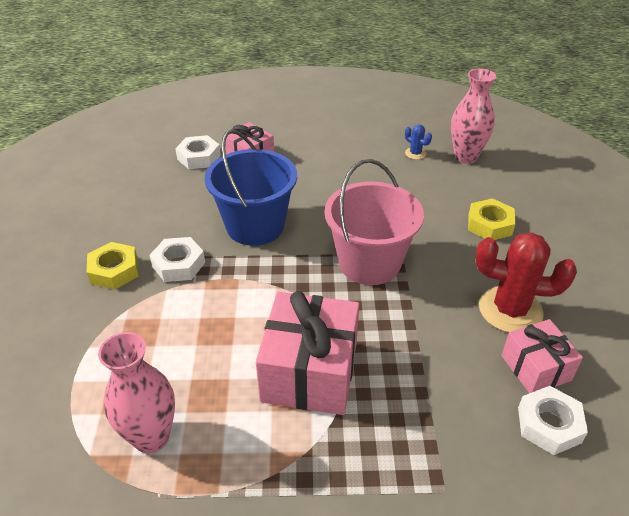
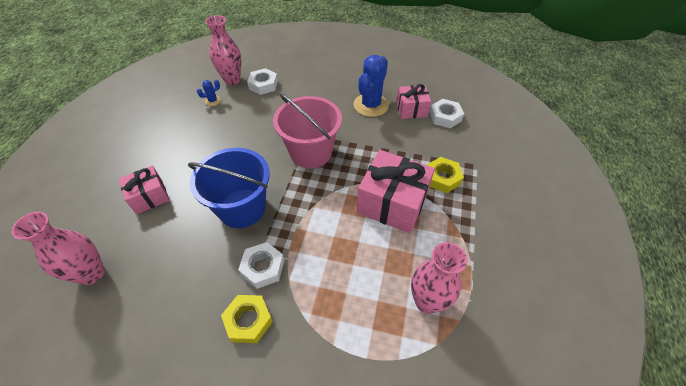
camera: 75 degrees left, 10 degrees up
(155, 156) = (92, 273): none -> pink vase
(199, 157) = (121, 235): white nut -> white nut (263, 85)
(489, 225) = (302, 91): yellow nut -> yellow nut (442, 178)
(510, 310) = (371, 105): red cactus -> blue cactus

